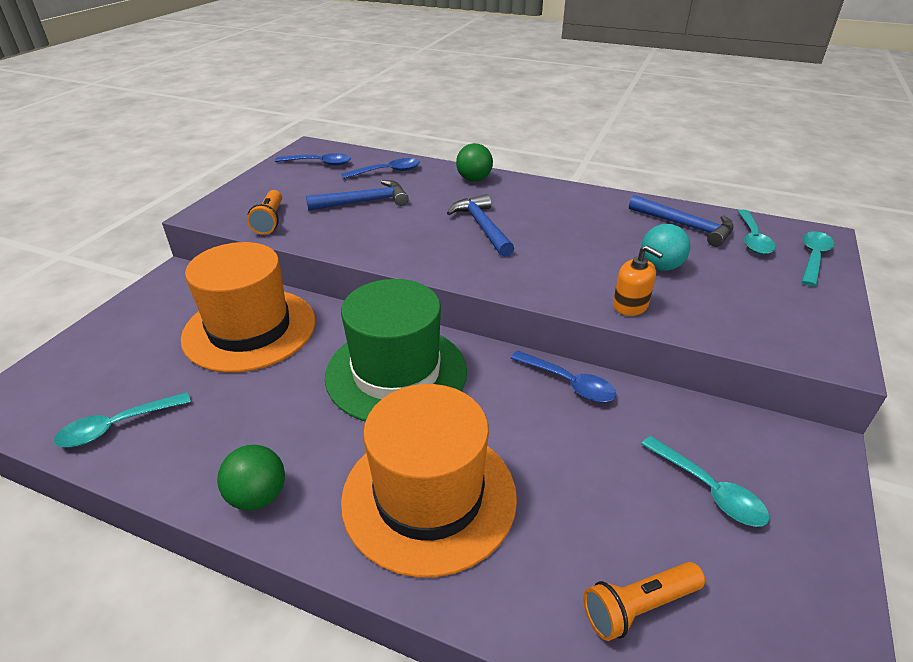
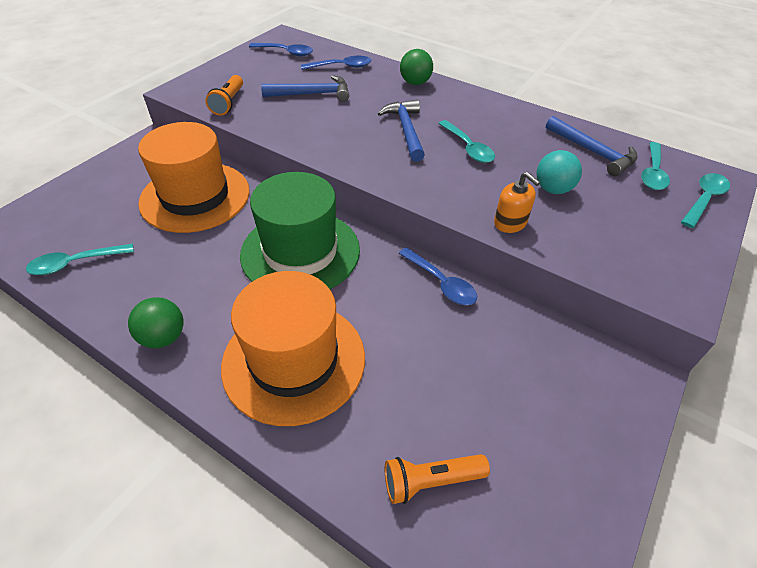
camera: 10 degrees right, 10 degrees up
(709, 490) = (528, 396): turquoise spoon -> turquoise spoon (468, 148)

